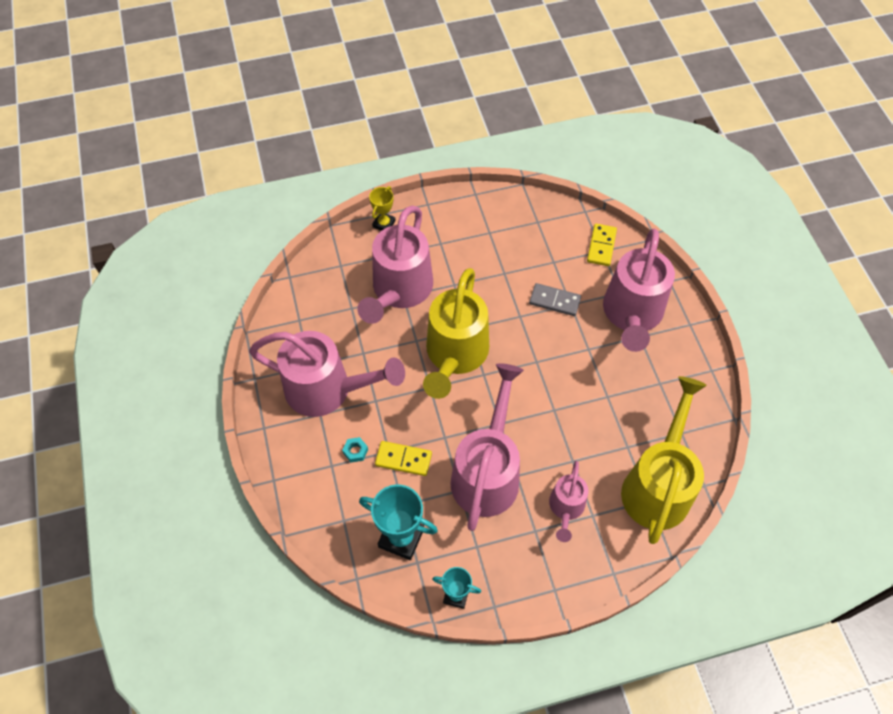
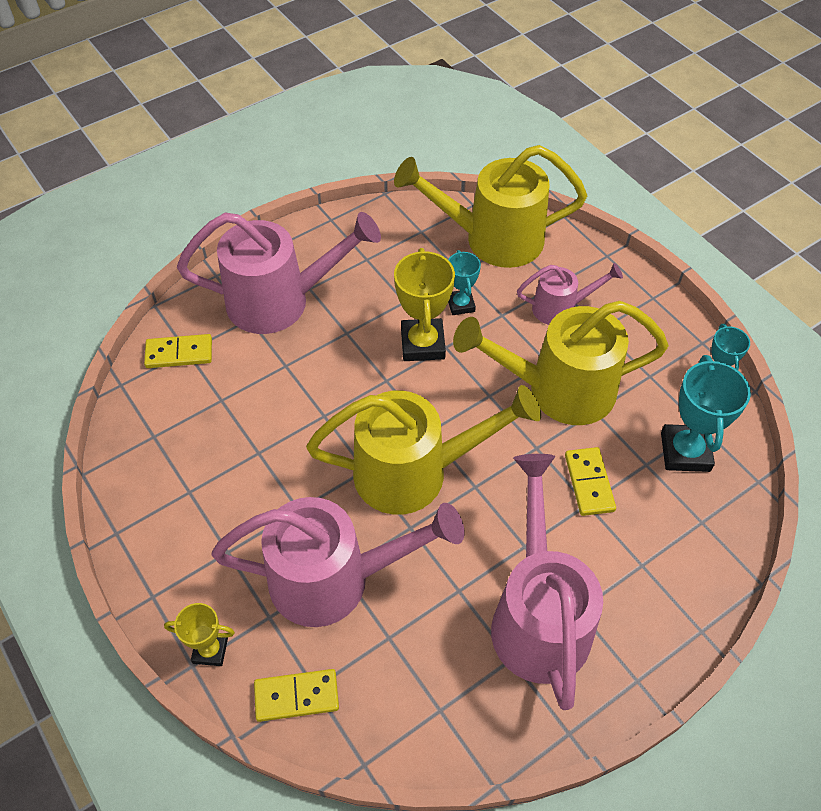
camera: 110 degrees left, 5 degrees down
(339, 256) = (296, 696): none -> yellow domino
(355, 451) = (608, 543): turquoise nut -> none
(487, 472) = (557, 390): pink watering can -> yellow watering can
(554, 301) = (286, 383): grey domino -> none
(561, 395) = (422, 344): none -> yellow trophy
(592, 434) = (461, 304): none -> turquoise trophy

